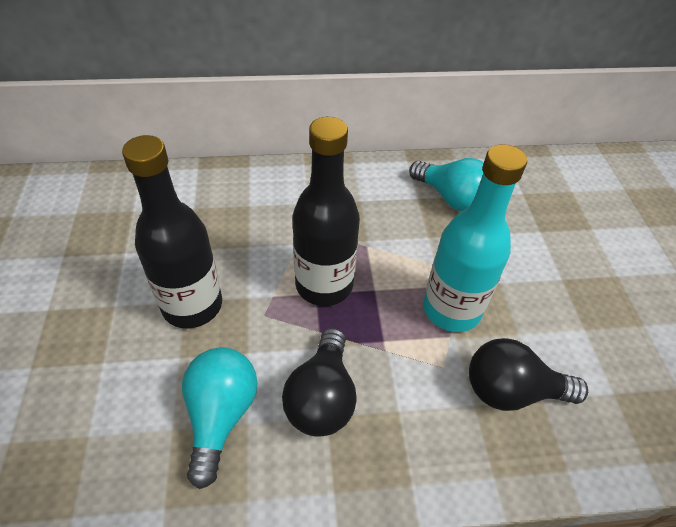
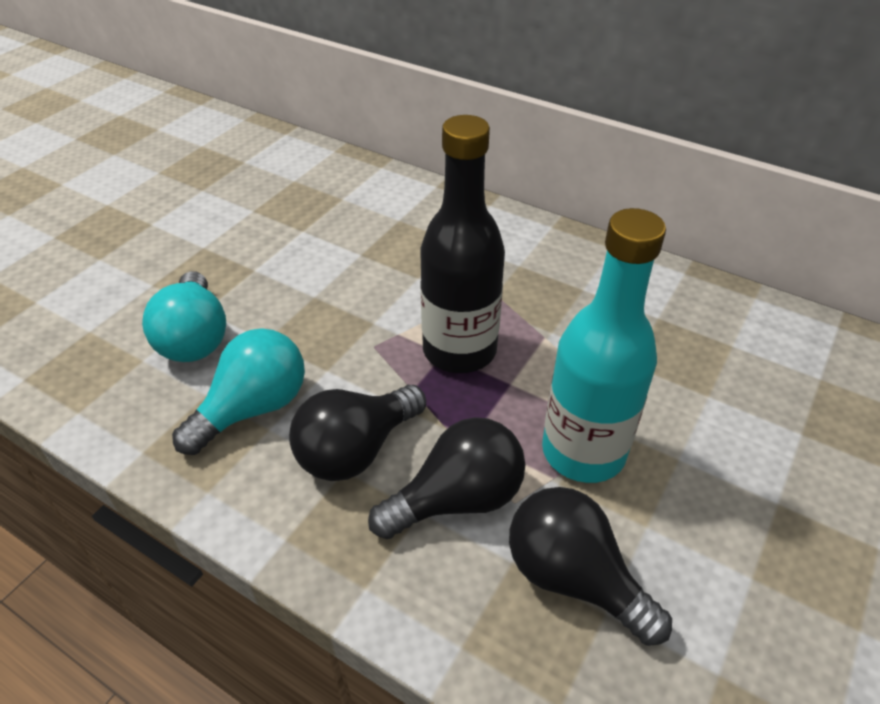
camera: 40 degrees right, 5 degrees down
(192, 305) = (317, 303): black bottle -> none
(412, 387) = (457, 499): none -> black light bulb
(451, 198) = (705, 338): turquoise light bulb -> turquoise light bulb (194, 337)

